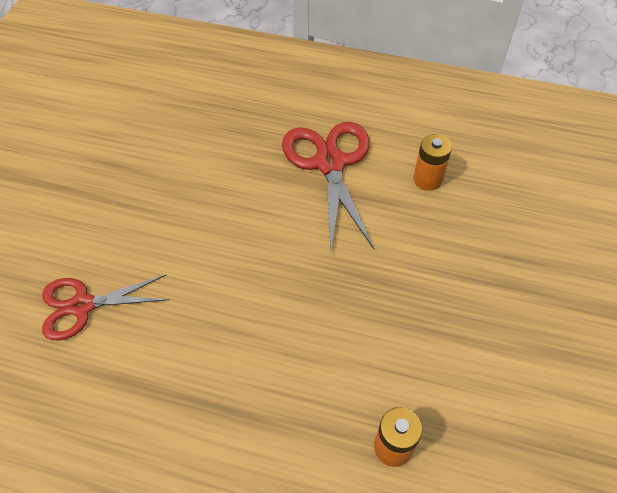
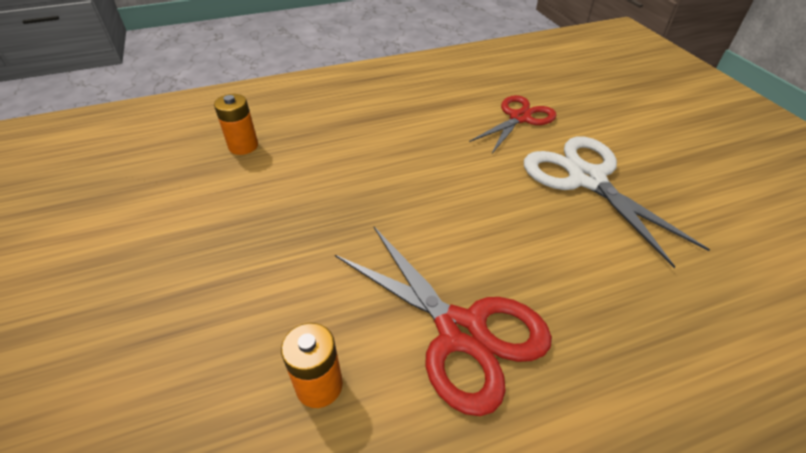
camera: 145 degrees right, 10 degrees down
(127, 207) = (587, 179): none -> white scissors

